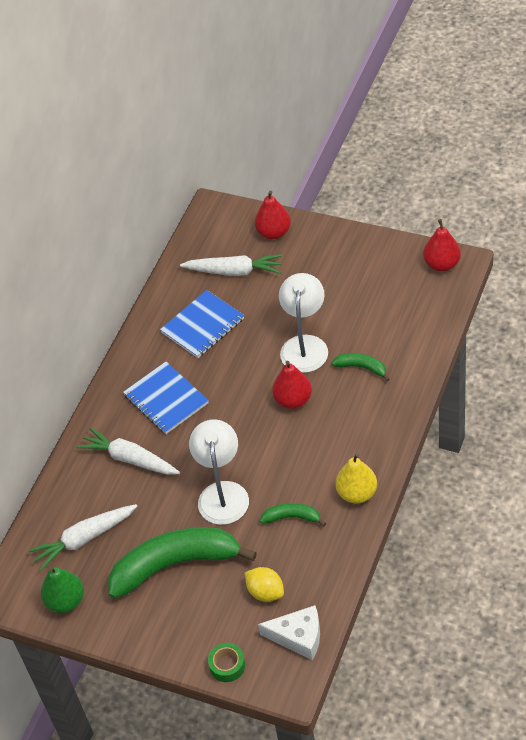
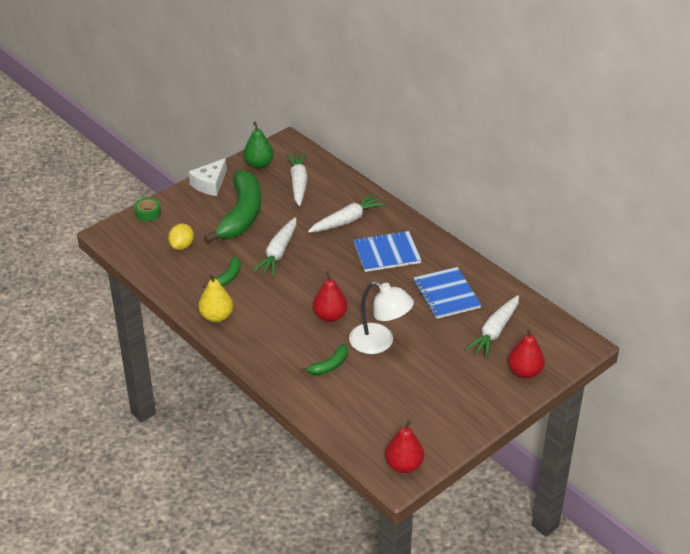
camera: 110 degrees right, 10 degrees down
(222, 493) = (278, 253): white lamp -> white carrot
(265, 592) = (182, 246): yellow lemon -> yellow lemon turned 45 degrees counterclockwise
(298, 637) = (136, 248): white cheese -> white cheese (210, 184)

